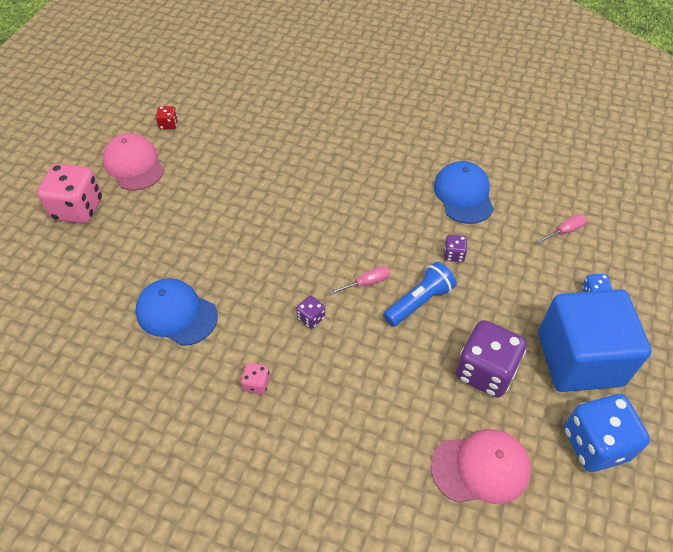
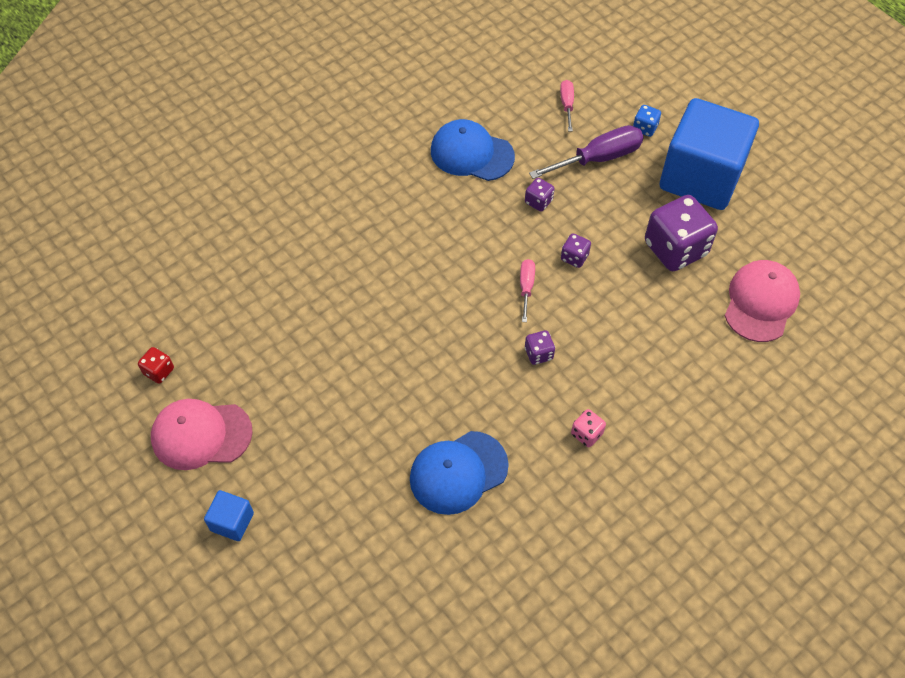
camera: 60 degrees left, 5 degrees up
(78, 209) = (232, 522): pink dice -> blue cube
(419, 302) = (574, 257): blue flashlight -> purple dice
(531, 275) = (598, 158): none -> purple screwdriver
(595, 443) = (780, 214): blue dice -> none

